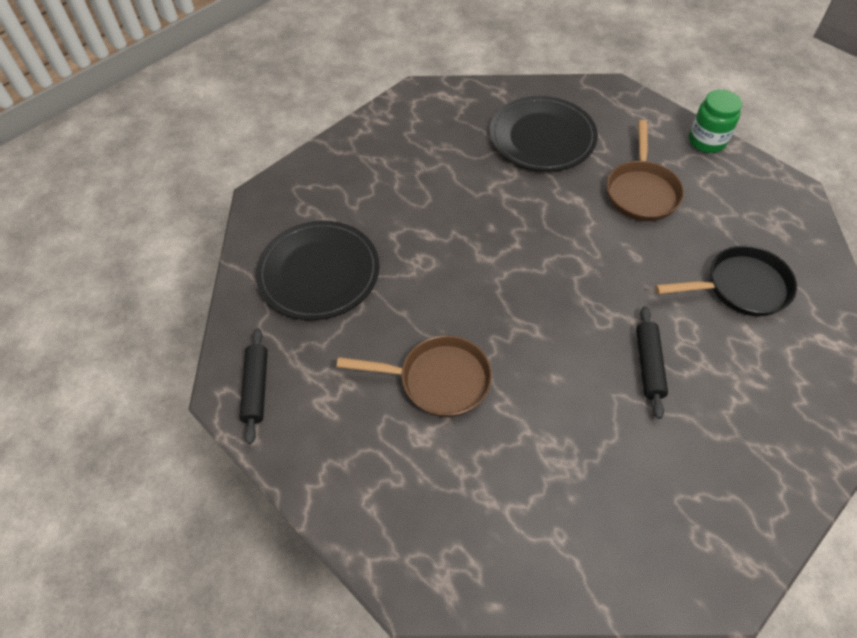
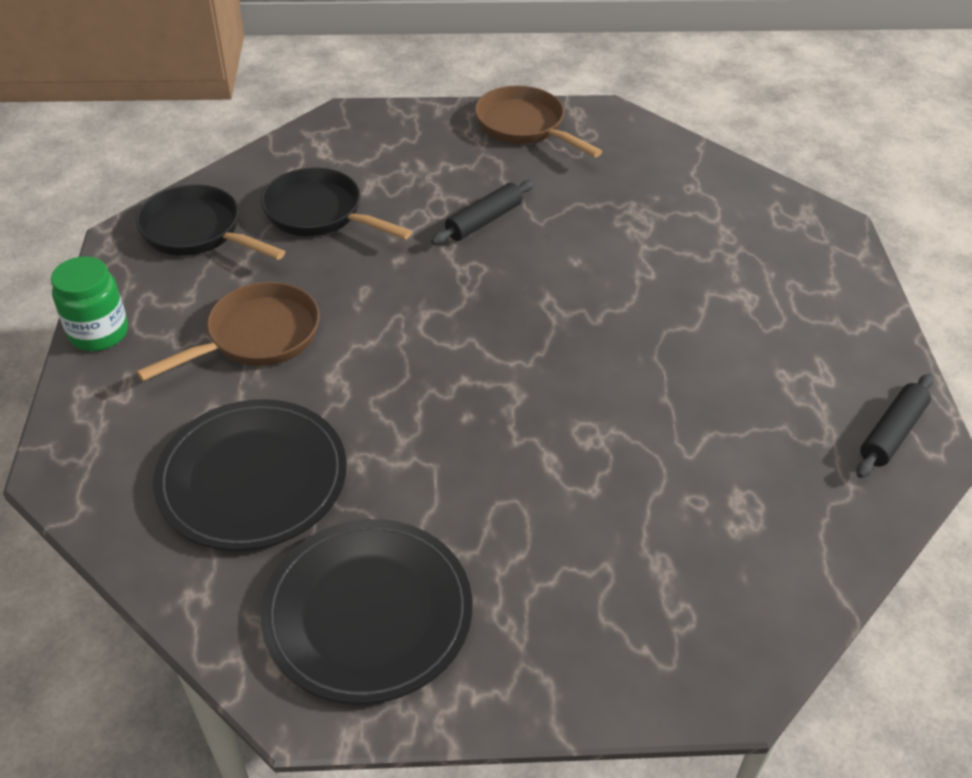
camera: 140 degrees left, 10 degrees down
(319, 272) = (729, 509): black plate -> black plate (368, 612)
(438, 380) = (687, 324): brown pan -> brown pan (524, 126)
(772, 222) = (197, 232): none -> black pan

